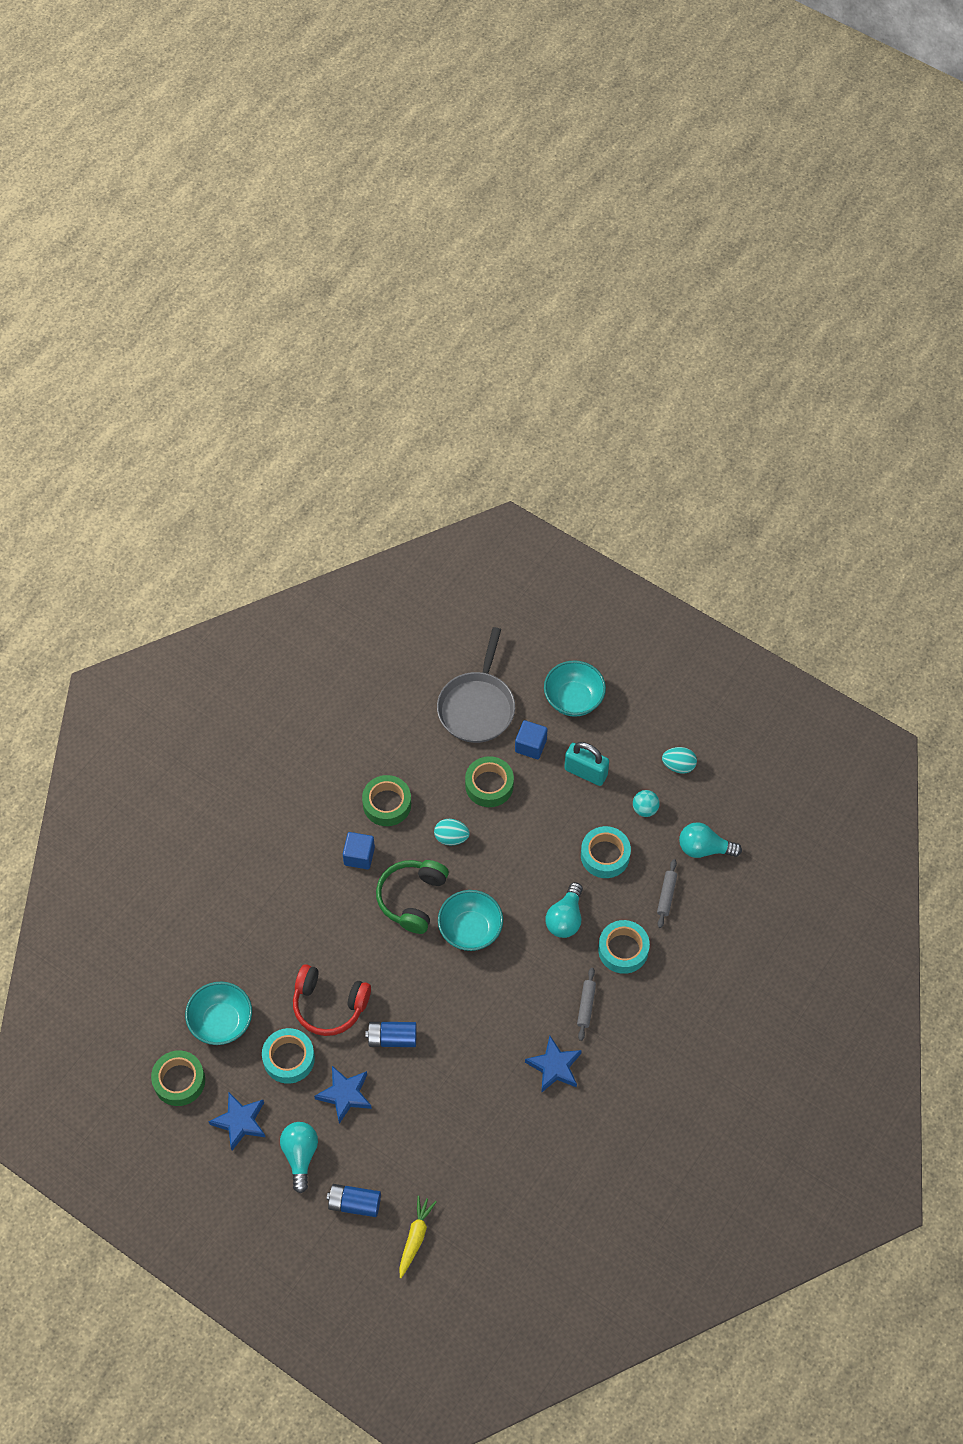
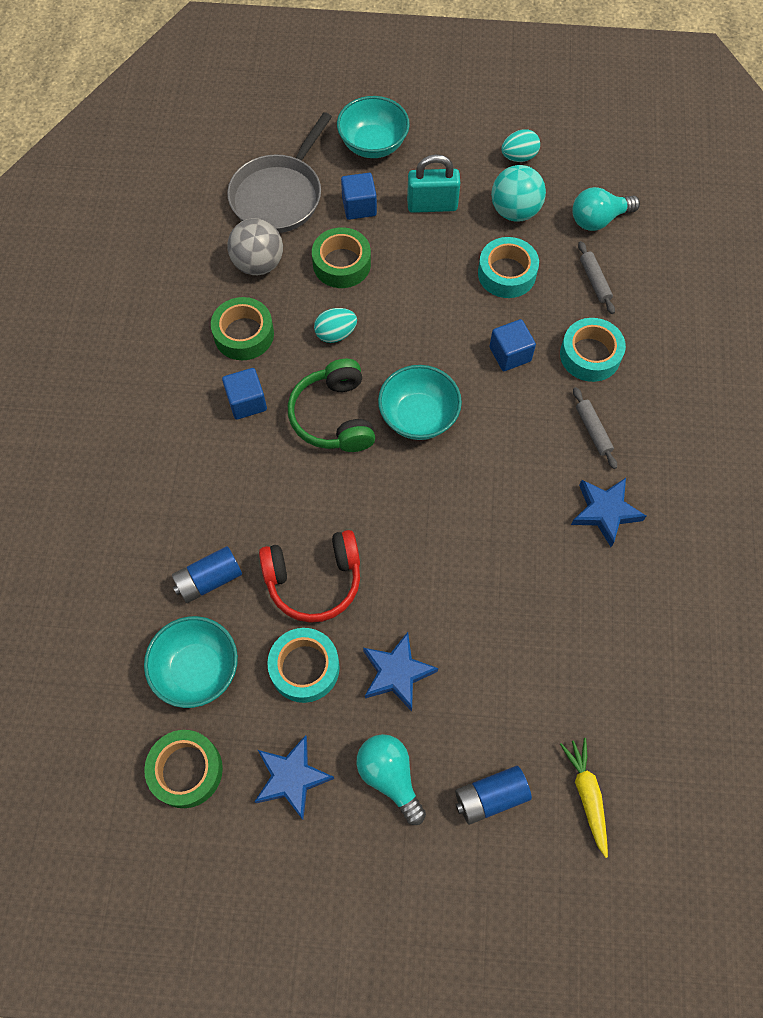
camera: 30 degrees left, 5 degrees up
(392, 1038) = (409, 578): blue battery -> blue battery (209, 580)
(429, 754) = (258, 264): none -> grey ball
(477, 707) = (279, 196): grey pan -> grey pan turned 45 degrees clockwise
(565, 918) = (510, 354): turquoise light bulb -> blue cube
(645, 809) = (515, 211): turquoise ball -> turquoise ball, size x1.68

